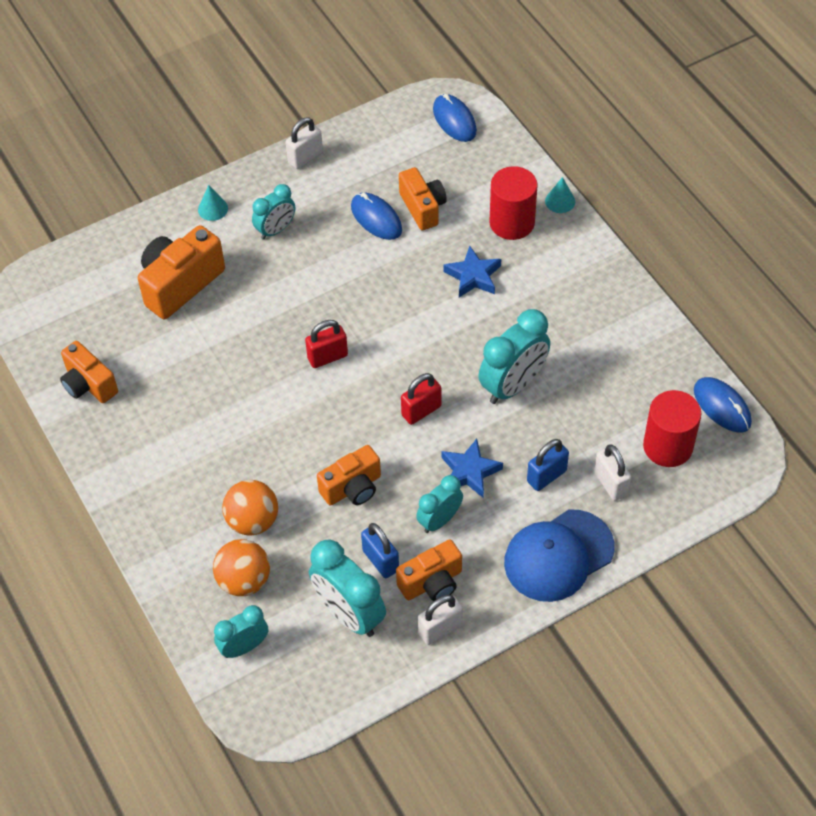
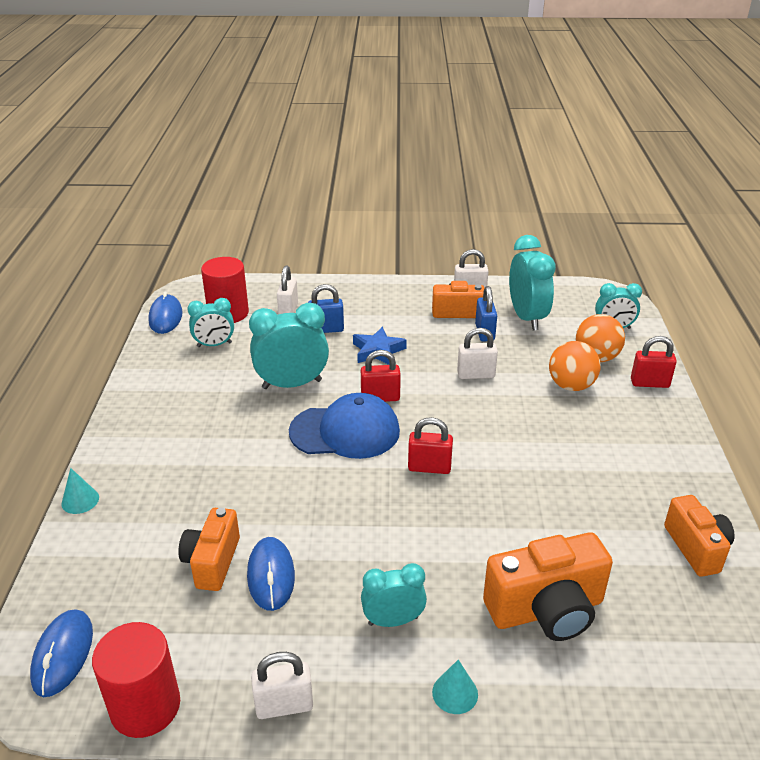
camera: 150 degrees left, 20 degrees down
(176, 566) = (649, 383): none -> red padlock
(352, 488) = (476, 375): orange camera -> white padlock
(439, 520) = (424, 336): turquoise clock -> turquoise clock (214, 345)
(473, 276) = (235, 473): blue star -> none
(512, 222) = (146, 503): red cylinder -> red cylinder (145, 706)
(558, 556) = (361, 295): blue cap -> blue cap (345, 431)

